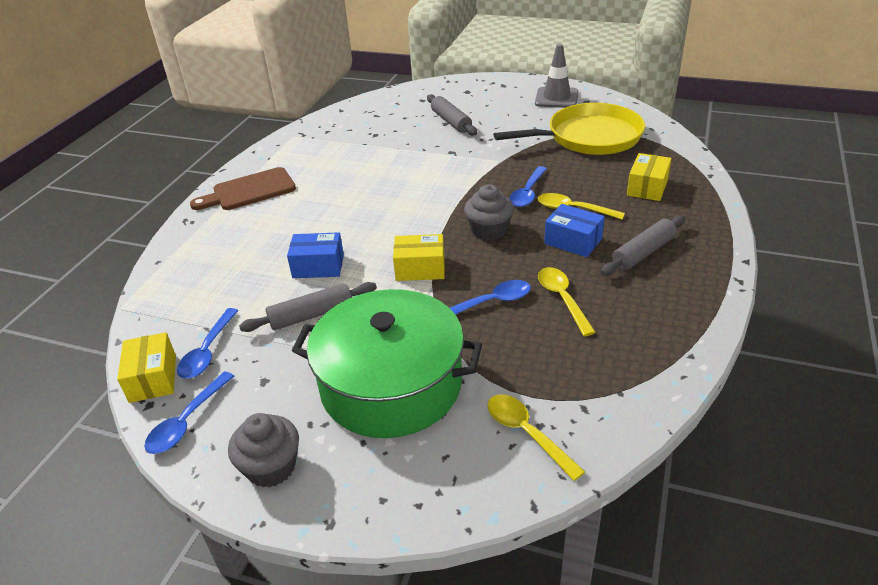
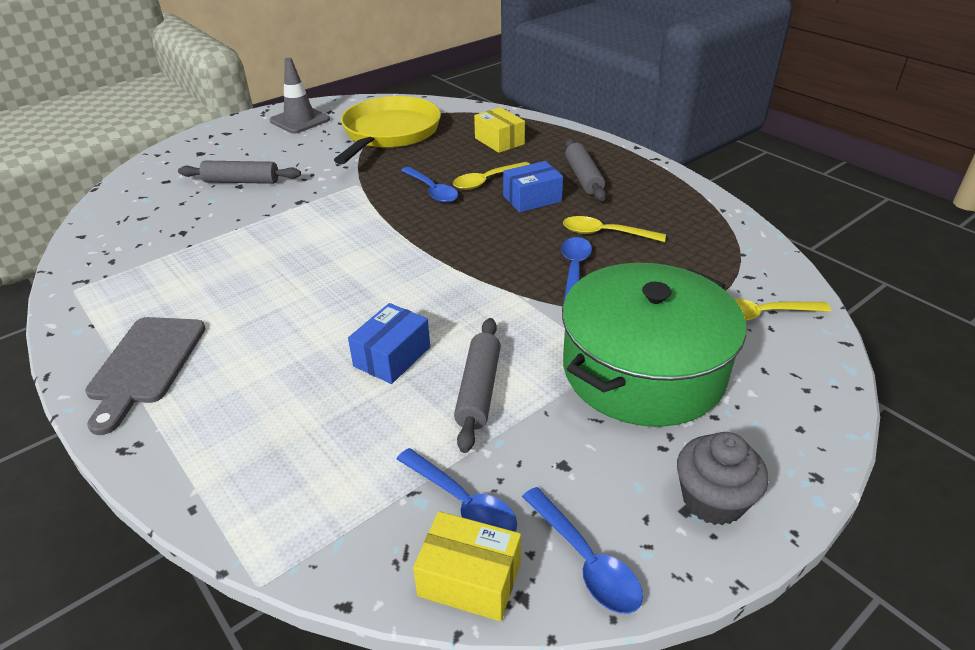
camera: 60 degrees left, 0 degrees up
(249, 191) = (145, 365): brown cutting board -> grey cutting board
(420, 268) = (478, 290): yellow box -> none
(489, 230) = (464, 231): grey cupcake -> none

